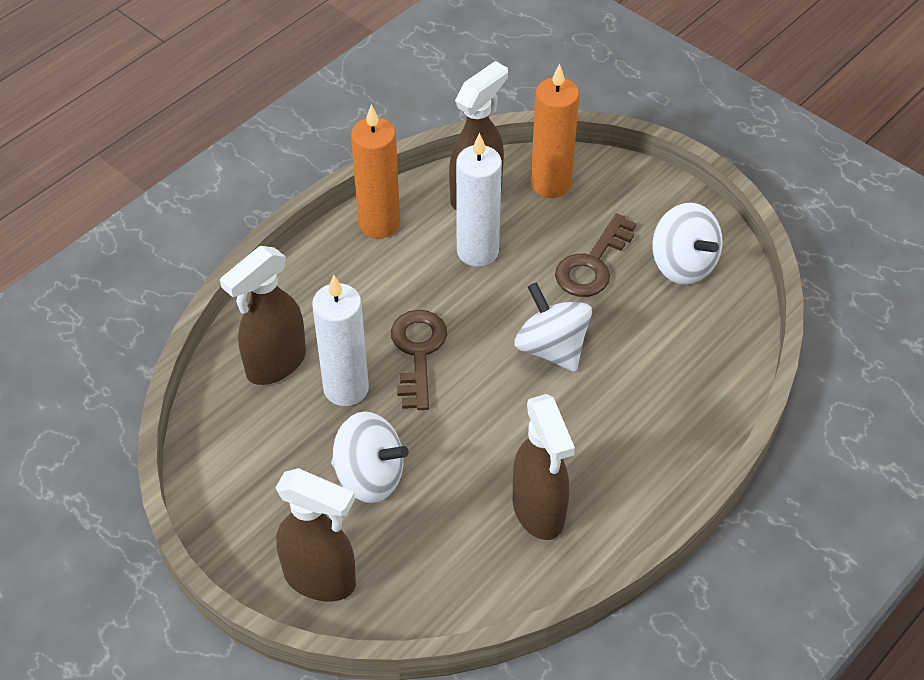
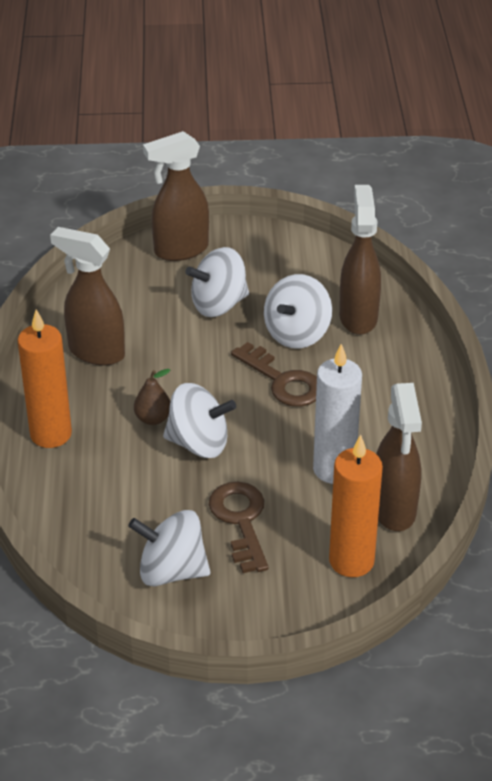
camera: 135 degrees right, 10 degrees down
(346, 388) = (297, 334): white candle -> white spinning top
(379, 224) = (428, 438): orange candle -> orange candle (51, 434)
(563, 399) = (153, 419): none -> brown pear

